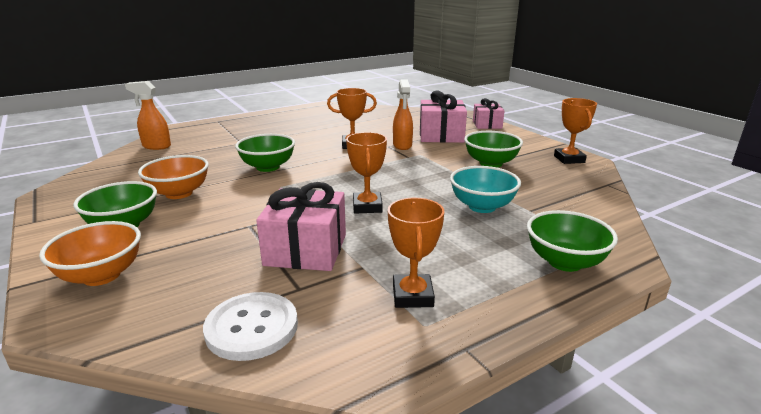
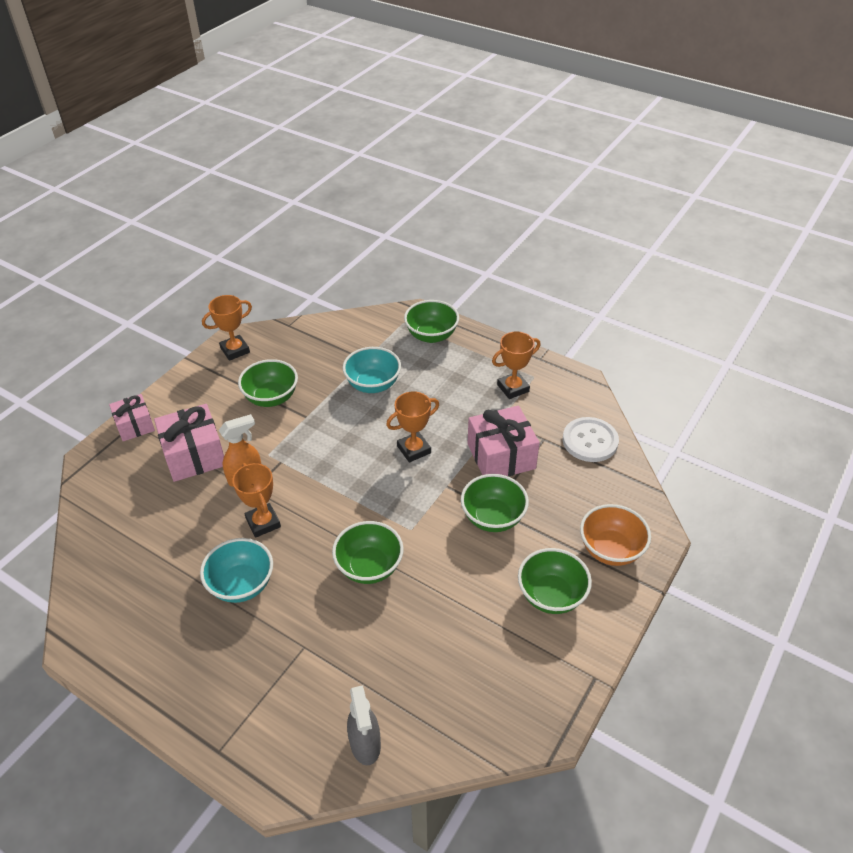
camera: 115 degrees left, 20 degrees up
(156, 146) = (365, 744): orange spray bottle -> grey spray bottle
(179, 193) = (473, 602): orange bowl -> none
(238, 223) = (493, 518): none -> green bowl
(310, 135) = (242, 585): none -> turquoise bowl

